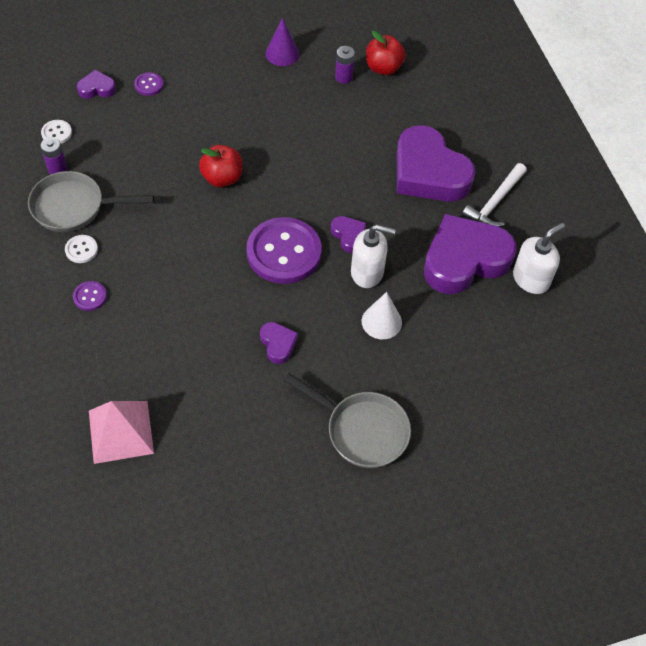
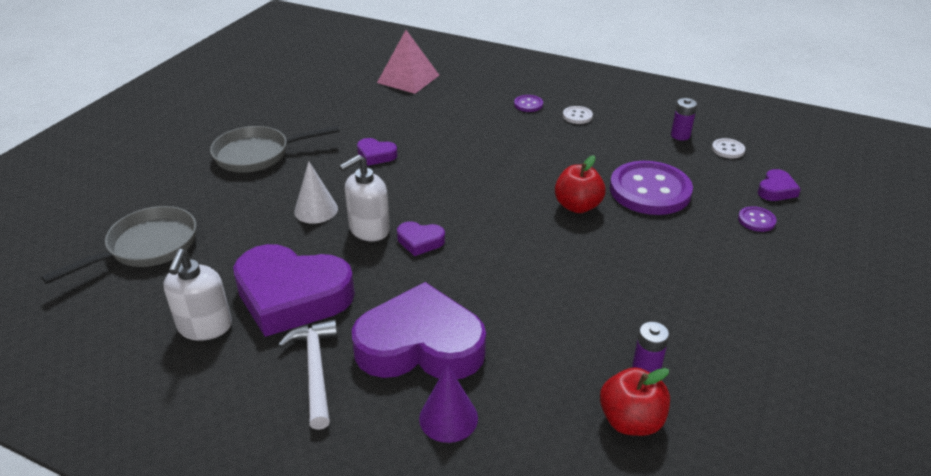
camera: 135 degrees right, 20 degrees down
(74, 207) = (627, 128): grey pan -> grey pan (147, 247)
(282, 53) = (737, 340): purple cone -> purple cone (448, 418)
(284, 252) = (452, 198): purple button -> purple button (650, 190)
(464, 260) = (292, 296): purple heart -> purple heart turned 90 degrees clockwise

